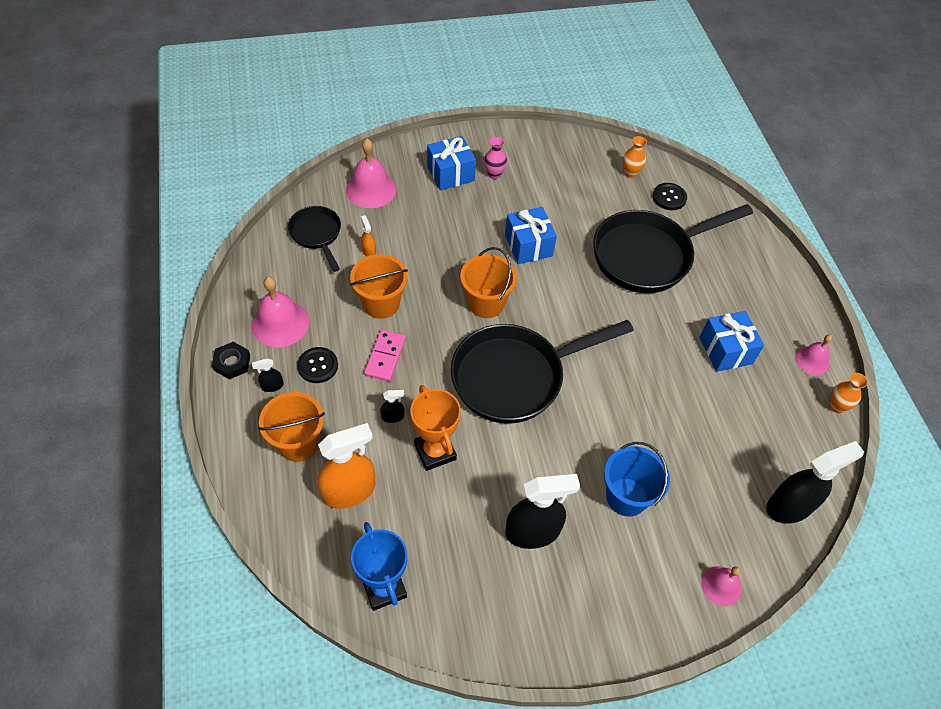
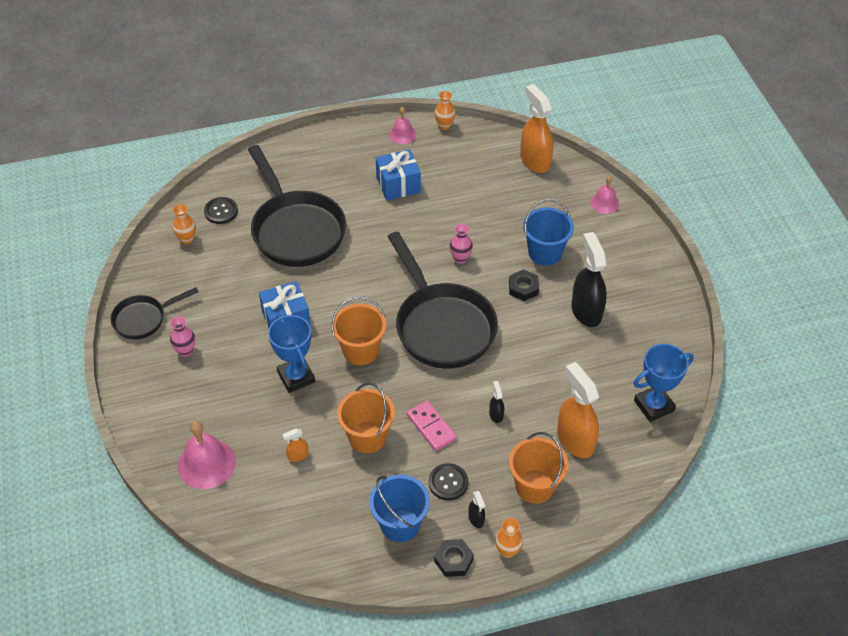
camera: 90 degrees left, 5 degrees down
(230, 409) = (507, 551): none -> orange vase
(280, 323) = (400, 524): pink bell -> blue bucket
(317, 235) = (276, 508): black pan -> black pan (143, 319)
(385, 357) = (431, 427): pink domino -> pink domino turned 45 degrees clockwise
(435, 451) = (526, 380): orange trophy -> none
(450, 174) = (184, 390): blue gift -> none
(457, 251) = (296, 377): none -> blue trophy
(569, 465) = (523, 288): none -> black nut
(613, 403) = (460, 259): none -> pink vase
(790, 506) = (535, 161): black spray bottle -> orange spray bottle

